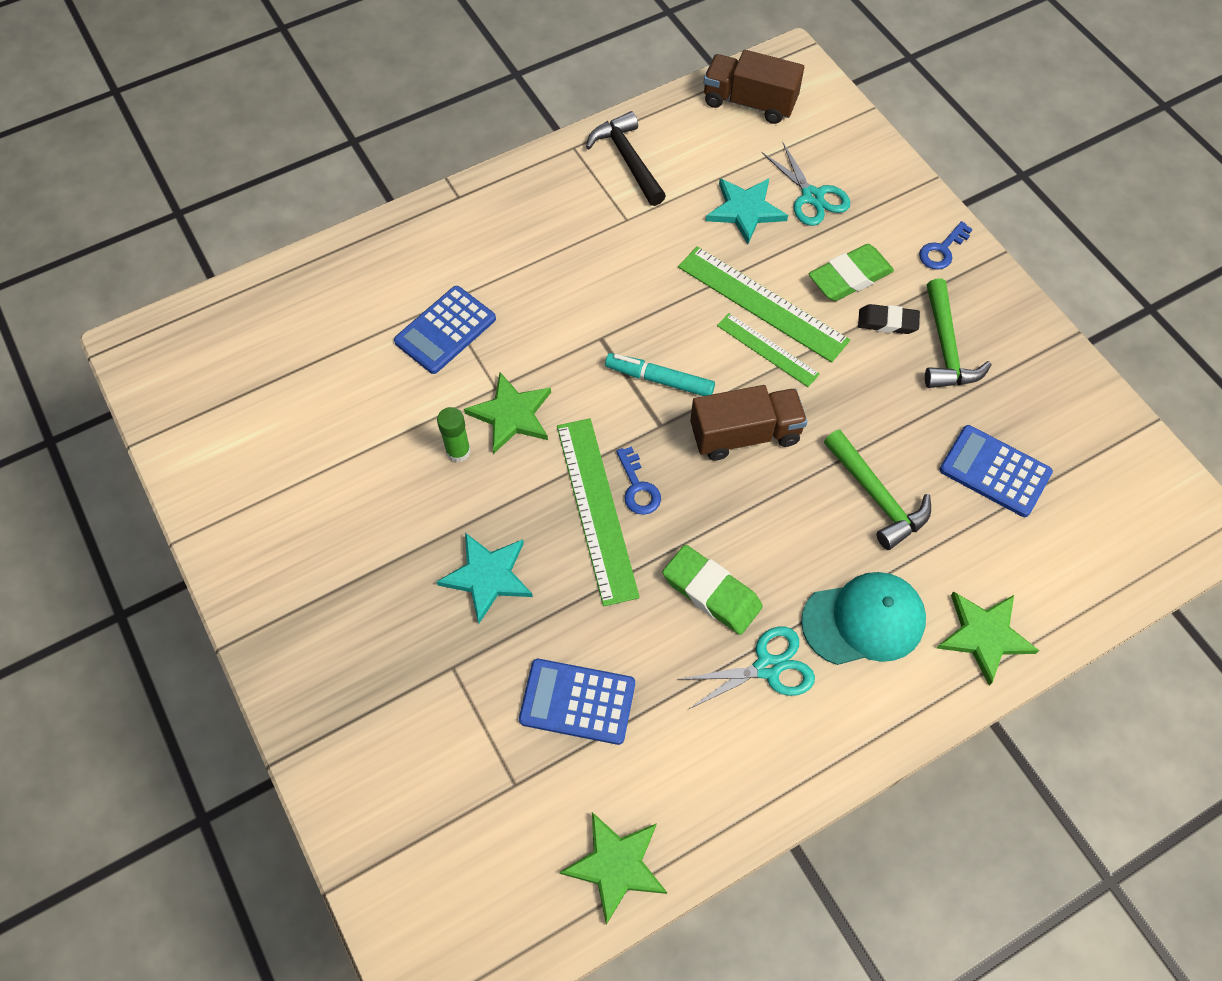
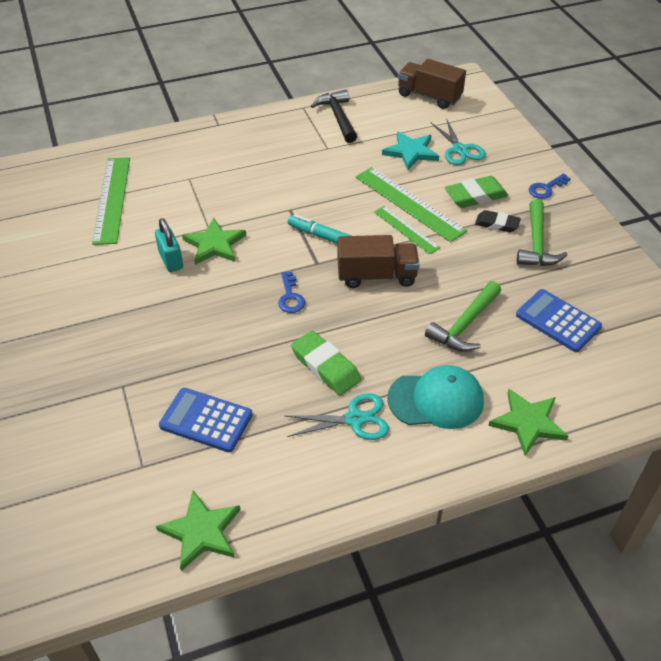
camera: 10 degrees right, 15 degrees down
(445, 330) = (185, 193): blue calculator -> none
(458, 451) = (171, 260): green glue stick -> turquoise padlock
(487, 577) = (166, 335): turquoise star -> none
(596, 509) = (256, 305): green ruler -> green ruler (112, 199)
(877, 497) = (464, 325): green hammer -> green hammer turned 60 degrees clockwise

